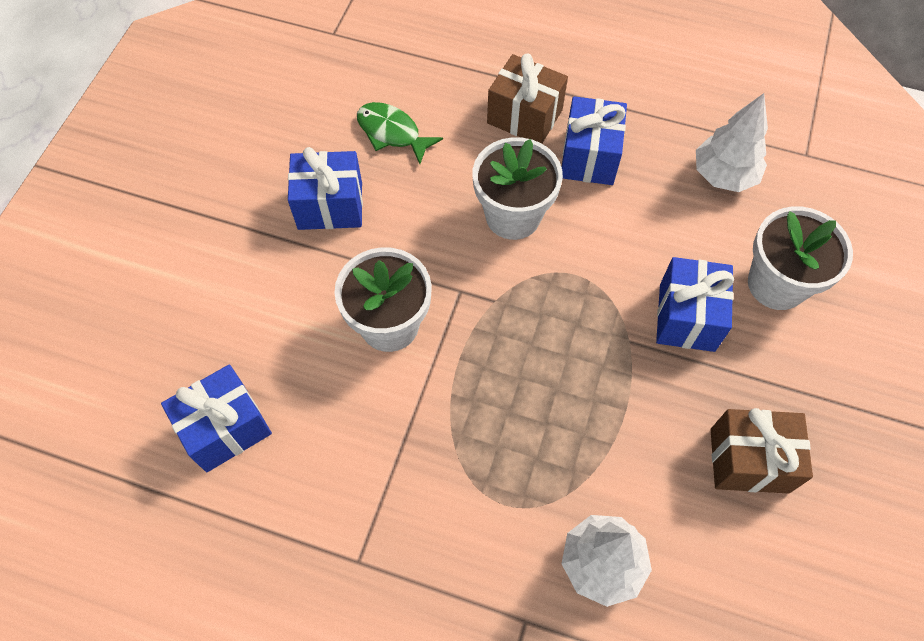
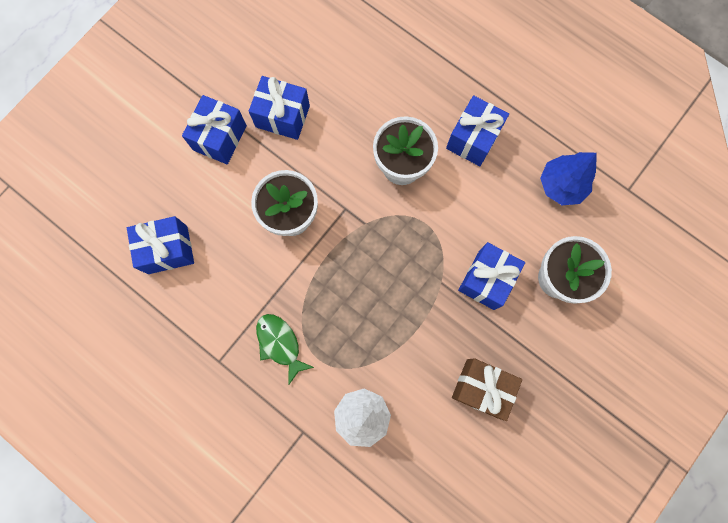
camera: 20 degrees right, 15 degrees up
(252, 258) = (220, 138): none -> blue gift
(392, 133) = (344, 74): green fish -> green fish (280, 344)
(524, 117) = (441, 92): brown gift -> none
(724, 175) = (561, 185): white tree -> blue tree

